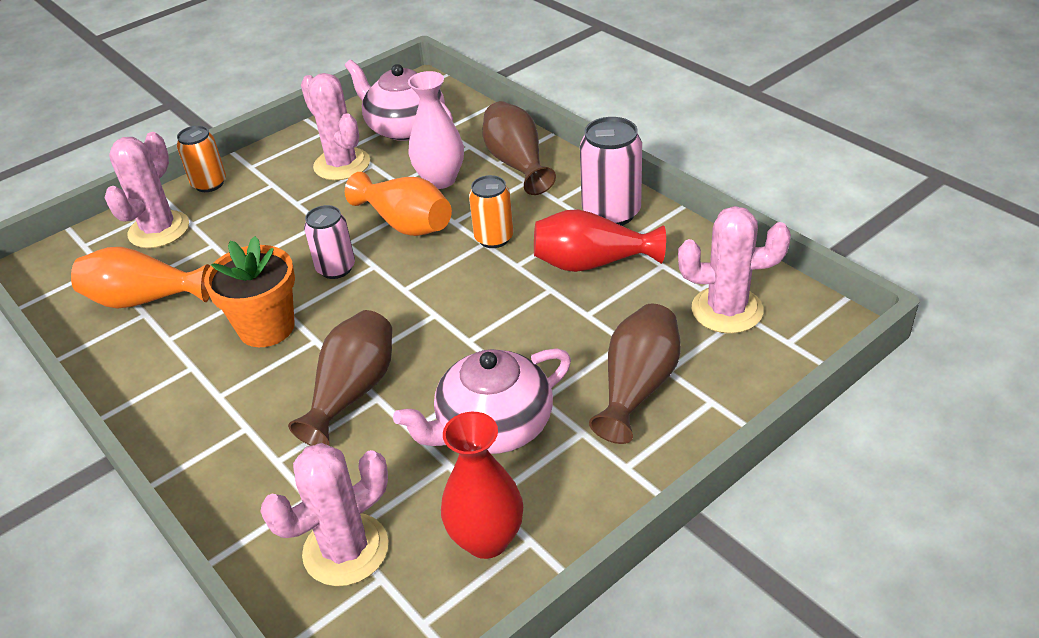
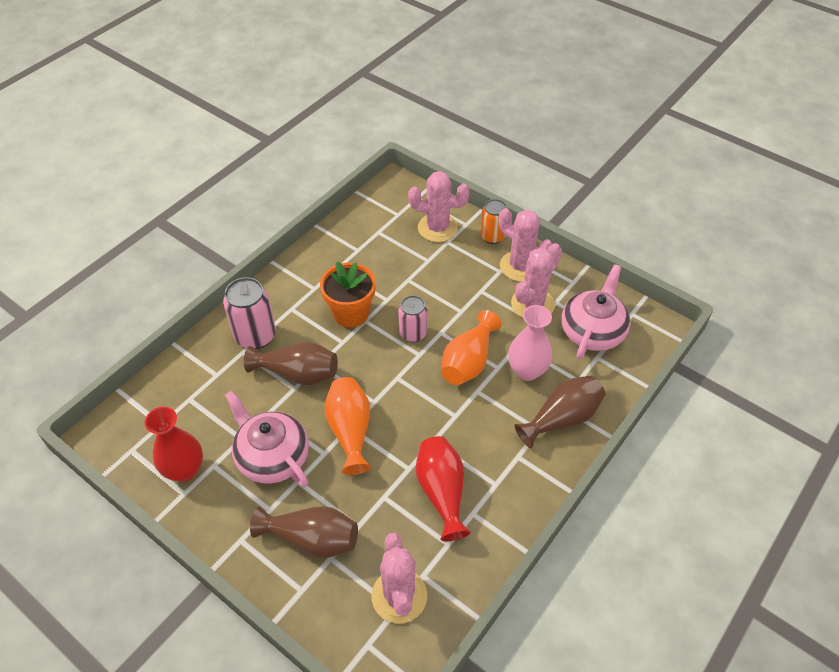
camera: 75 degrees right, 10 degrees up
(144, 299) = (370, 245): orange vase -> orange vase (350, 431)
(346, 550) = (180, 402): pink cactus -> pink cactus (520, 266)
(494, 238) = (461, 421): orange can -> none
(611, 213) = (508, 498): pink can -> pink can (255, 336)

